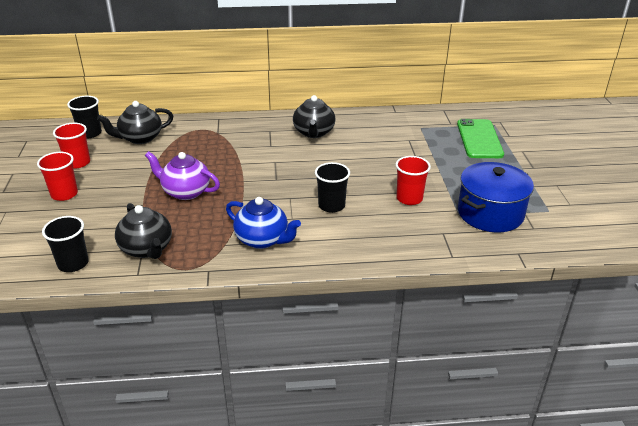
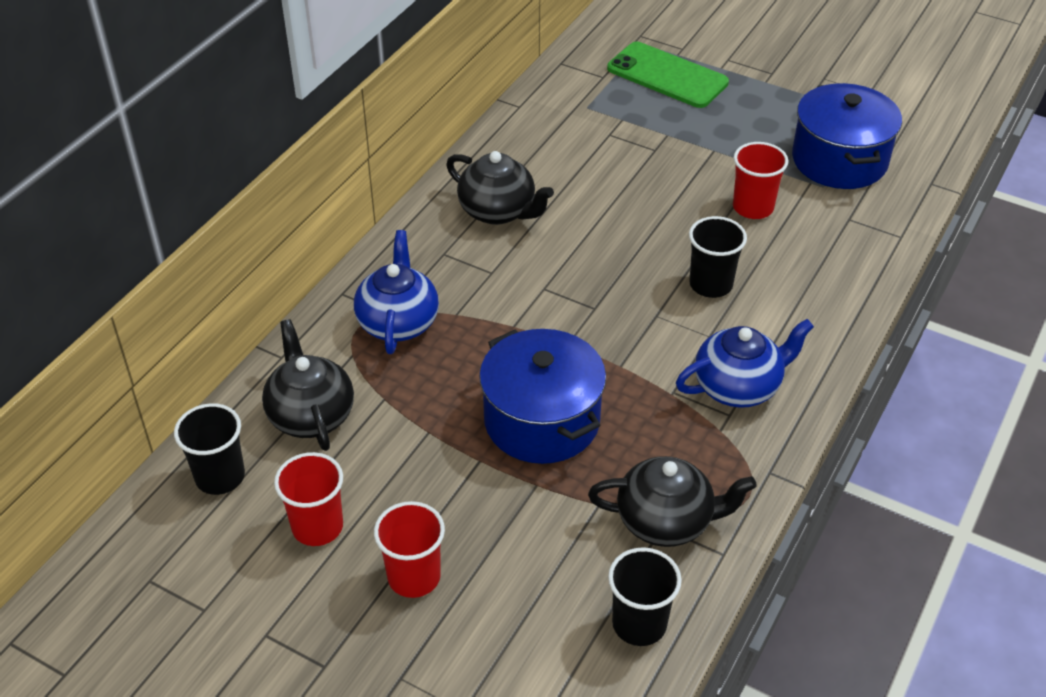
camera: 55 degrees left, 10 degrees up
(140, 138) = (310, 415): black teapot -> black teapot turned 150 degrees clockwise
(185, 192) = (542, 420): purple teapot -> blue pot
(214, 136) = (398, 322): none -> blue teapot

